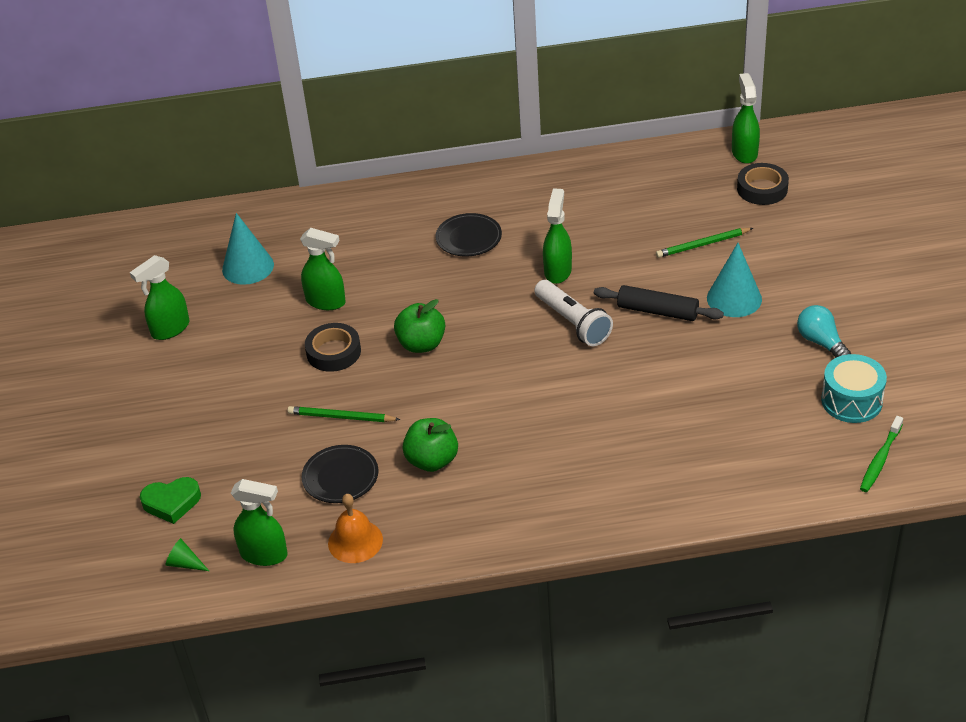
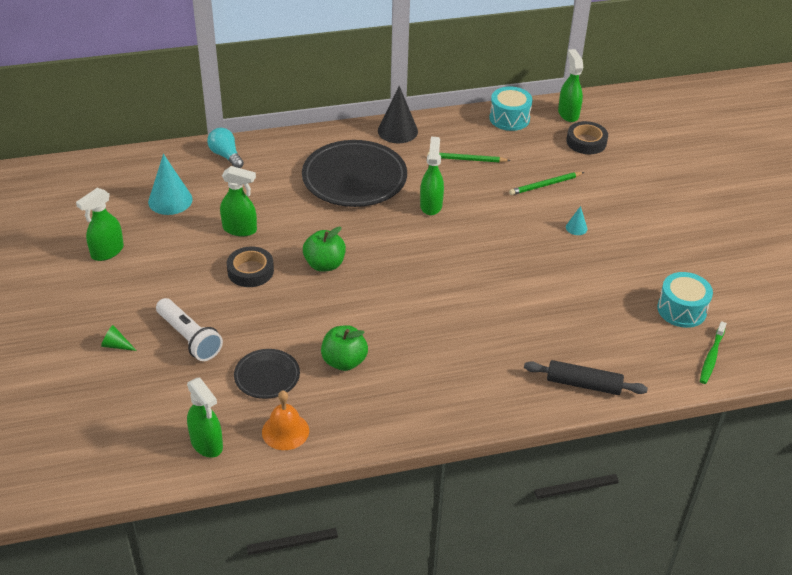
camera: 10 degrees left, 0 degrees up
(171, 502) = (120, 400): green heart -> none
(185, 563) = (137, 453): green cone -> green cone (116, 345)
(264, 554) = (207, 444): green spray bottle -> green spray bottle turned 45 degrees clockwise
(341, 417) = (262, 325): green pencil -> green pencil (466, 159)
(468, 238) = (354, 178): black plate -> black plate, size x1.93
(528, 178) = (397, 131): none -> black cone
(573, 322) = (448, 247): white flashlight -> white flashlight (189, 338)
(657, 311) = (516, 238): black rolling pin -> black rolling pin (583, 384)
(669, 160) = (509, 118): none -> turquoise drum
(734, 298) = (576, 228): turquoise cone -> turquoise cone, size x0.49
(821, 342) = (650, 263): turquoise light bulb -> turquoise light bulb (226, 155)

